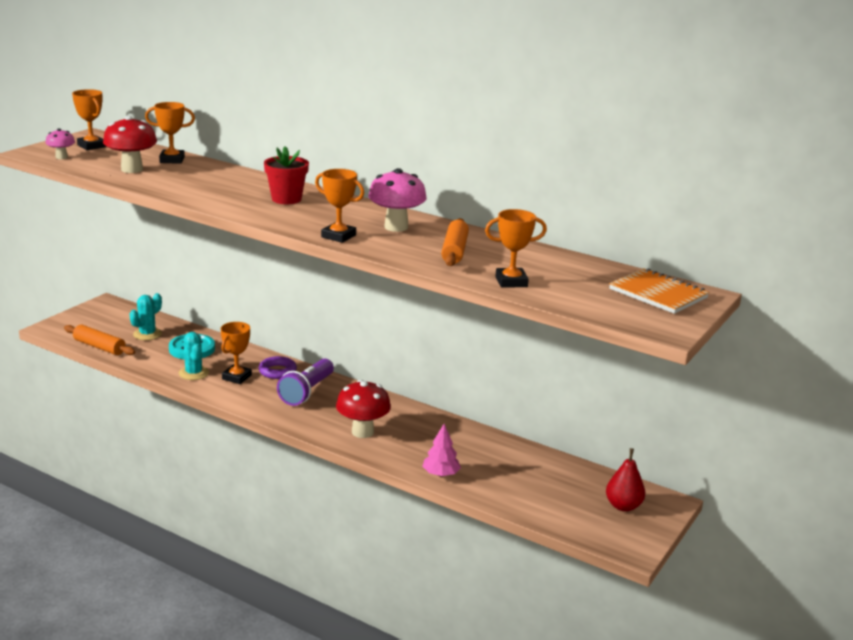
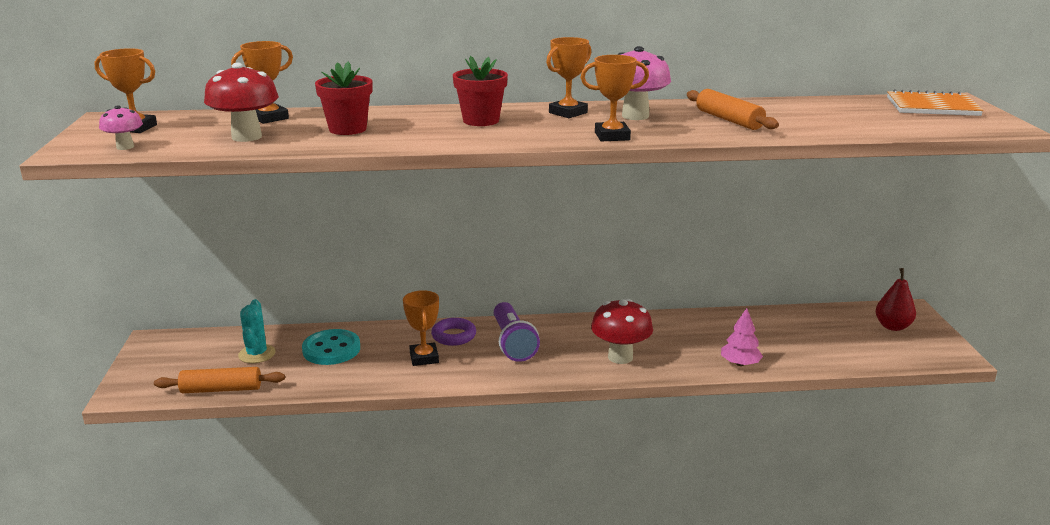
camera: 35 degrees left, 0 degrees up
(194, 373) = (374, 372): turquoise cactus -> none
(195, 181) = (347, 129): none -> red flower pot
(511, 282) = (831, 129): orange trophy -> orange trophy (568, 113)

